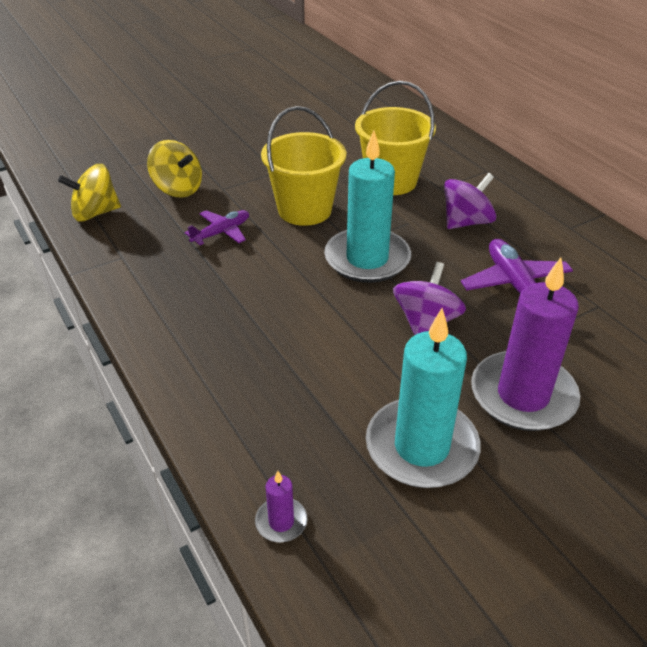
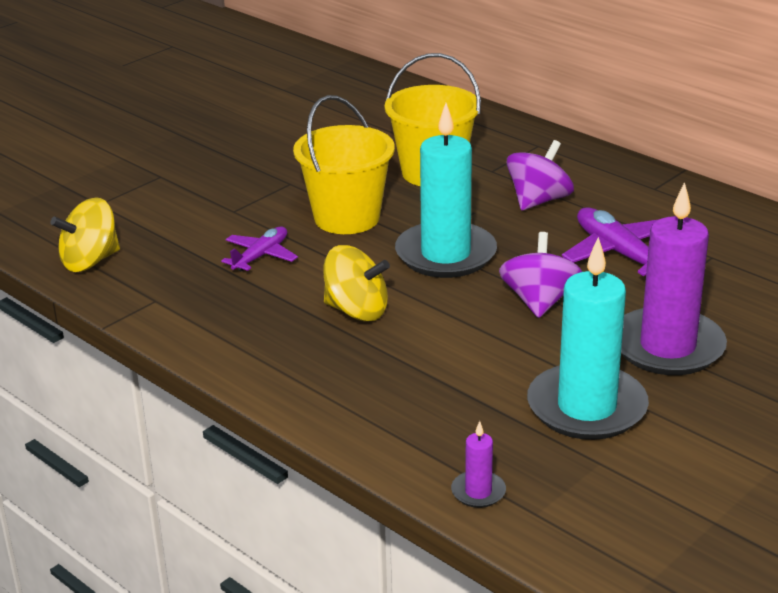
camera: 15 degrees left, 10 degrees down
(178, 189) = (178, 220): yellow spinning top -> yellow spinning top (356, 311)

